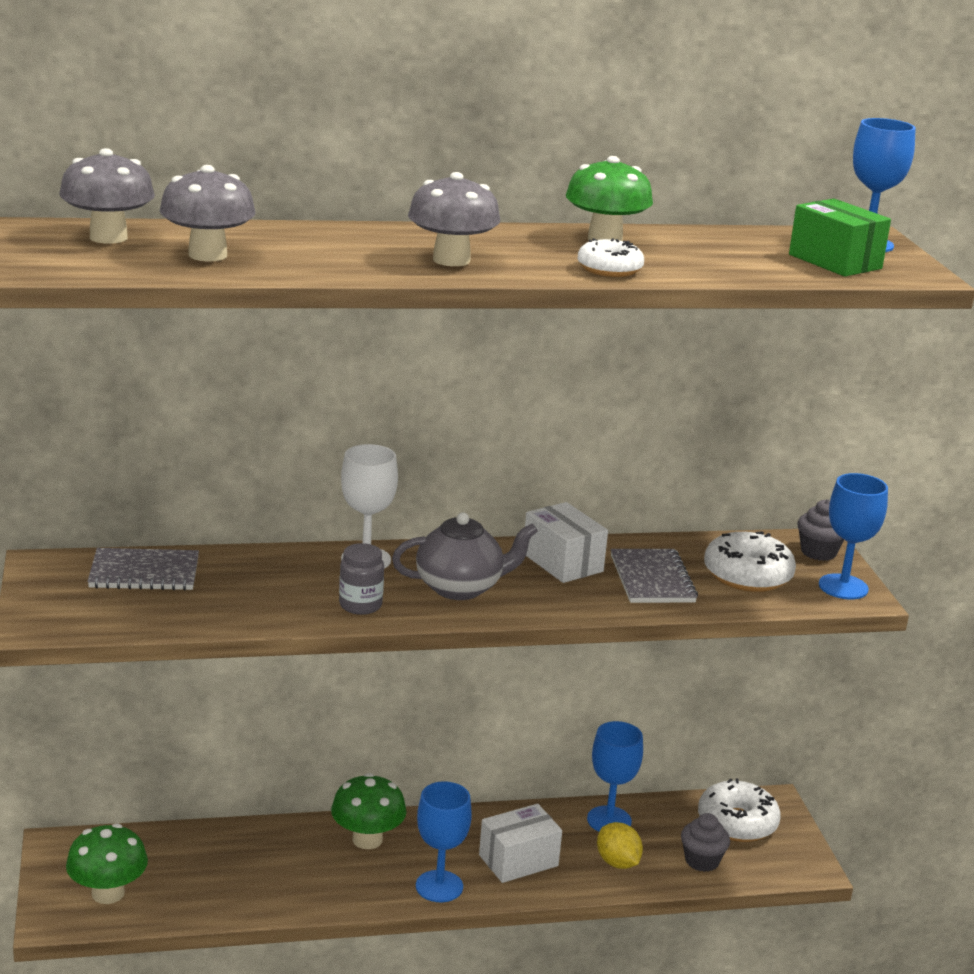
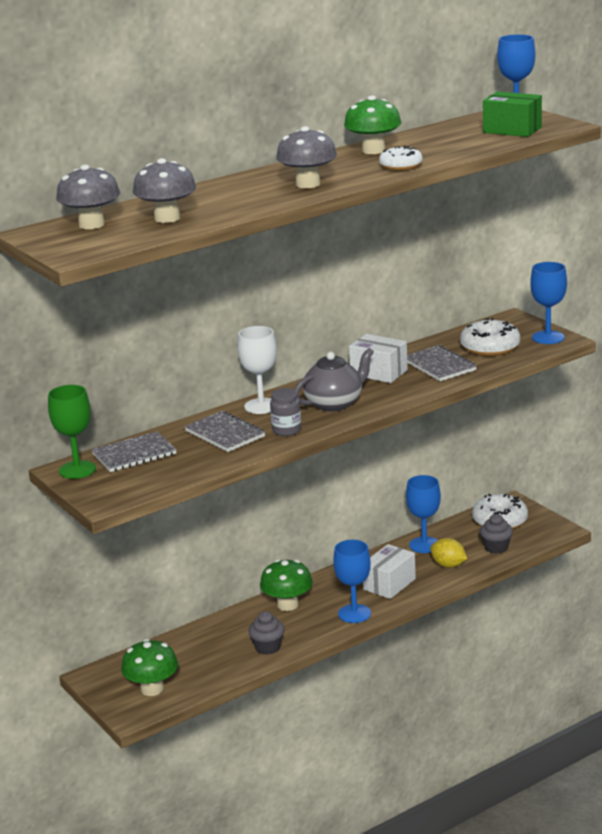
camera: 20 degrees left, 0 degrees up
(57, 570) = (77, 470): none -> green goblet
(280, 583) = (225, 434): none -> grey notebook
(818, 552) = (517, 323): grey cupcake -> grey cupcake (267, 647)

